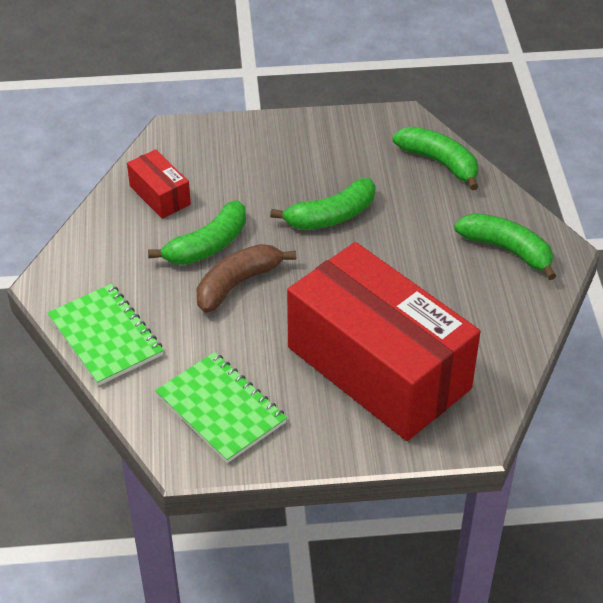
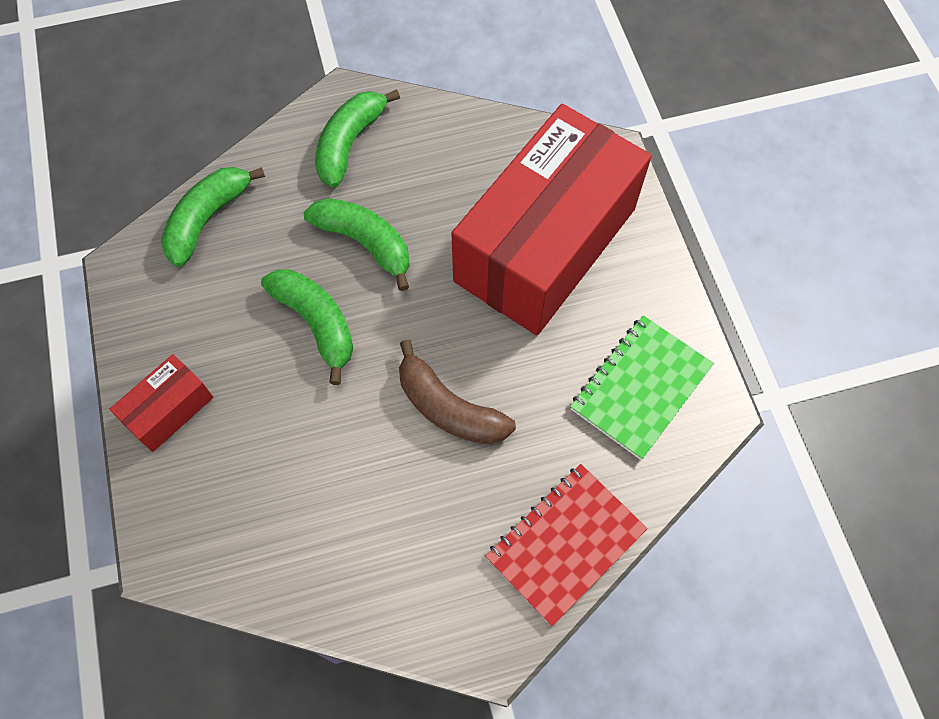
camera: 100 degrees left, 20 degrees up
(105, 336) = (565, 544): green notebook -> red notebook
(160, 195) = (300, 541): red box -> red box (169, 410)
(207, 245) = (388, 457): green banana -> green banana (365, 243)

